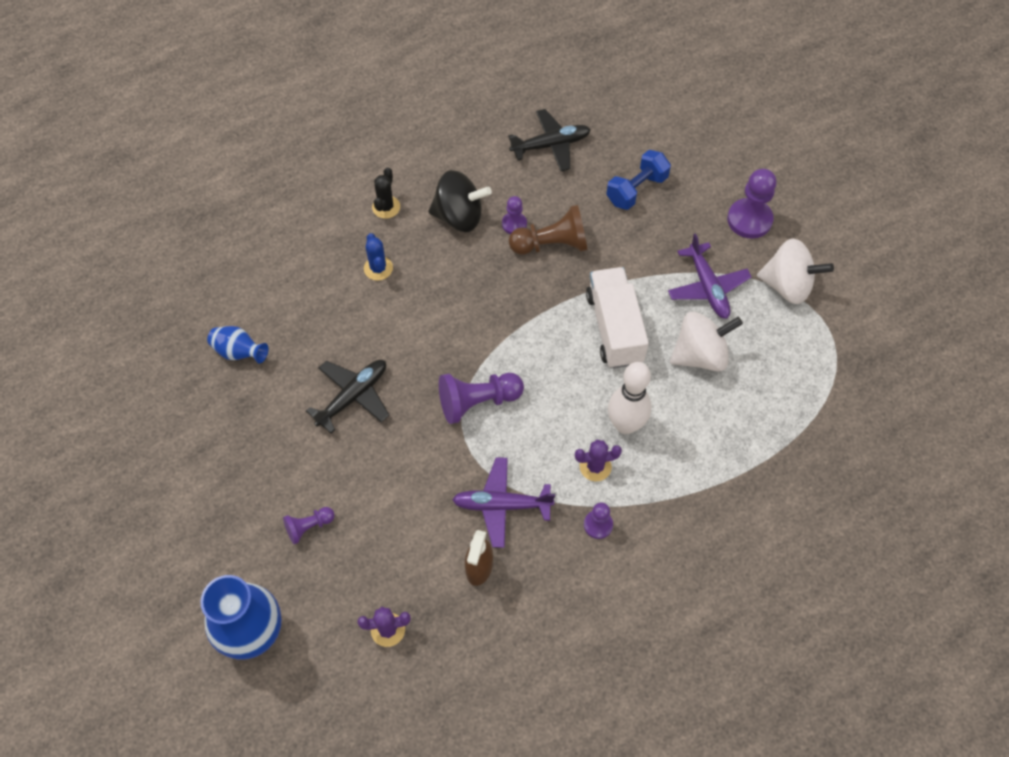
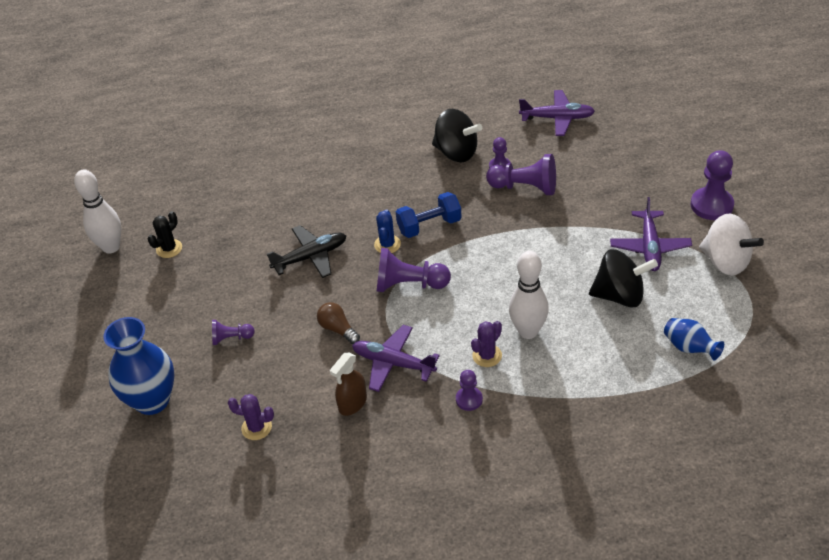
camera: 25 degrees right, 15 degrees down
(107, 447) = (111, 247): none -> white bowling pin
(239, 352) = (238, 207): blue vase -> blue vase (689, 348)
(378, 268) = (373, 174): blue cactus -> blue cactus (387, 244)
(386, 207) = (400, 134): black cactus -> black cactus (169, 248)
(424, 480) = (338, 329): none -> brown light bulb
(551, 145) = (557, 118): black plane -> purple plane
(552, 244) = (525, 187): brown pawn -> purple pawn
(595, 466) = (487, 356): purple cactus -> purple cactus turned 60 degrees counterclockwise
(614, 328) = (551, 258): white truck -> none
(636, 190) = (617, 163): blue dumbbell -> blue dumbbell (429, 226)
(700, 355) = (620, 295): white spinning top -> black spinning top

